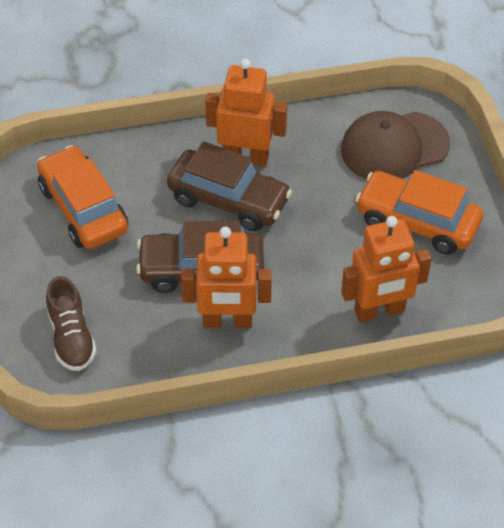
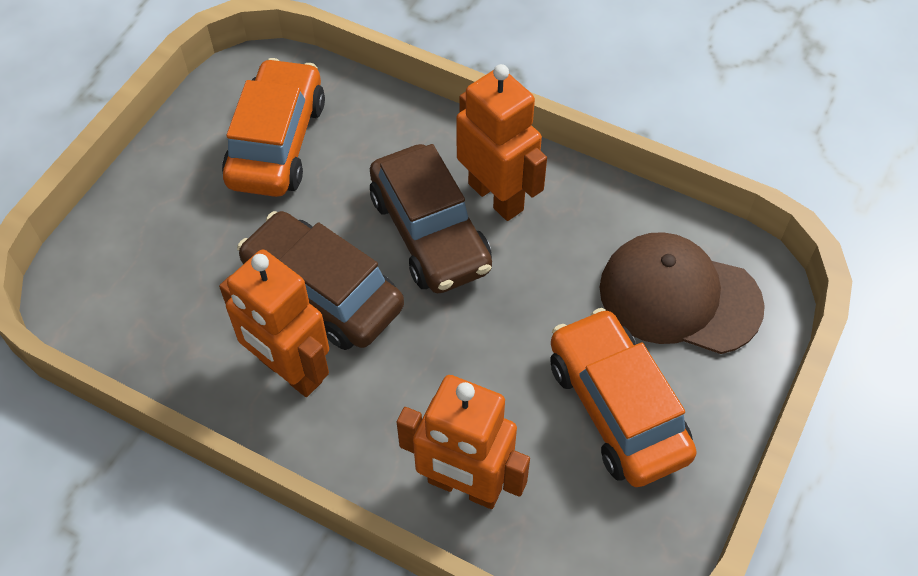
camera: 40 degrees right, 5 degrees up
(71, 337) = (127, 273): brown shoe -> none

